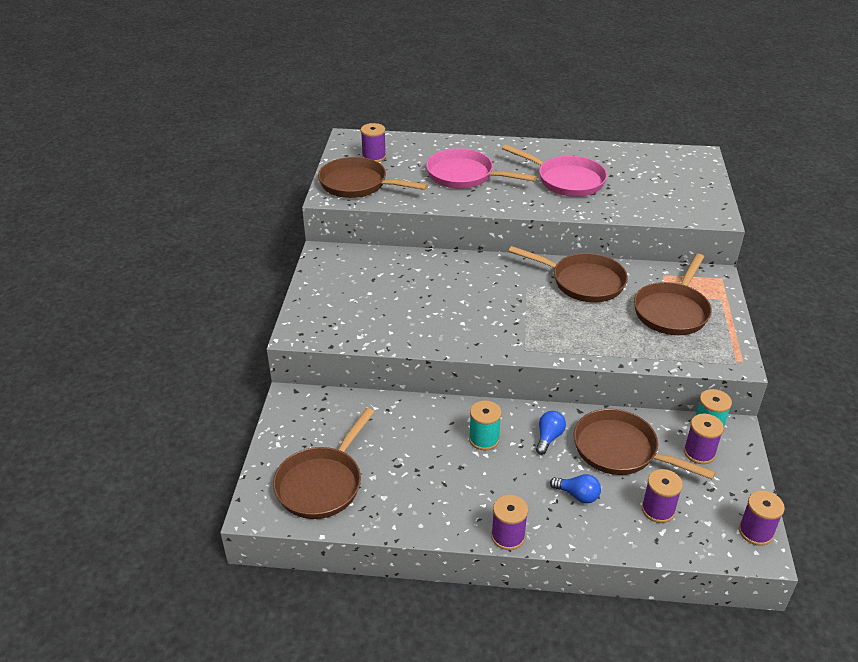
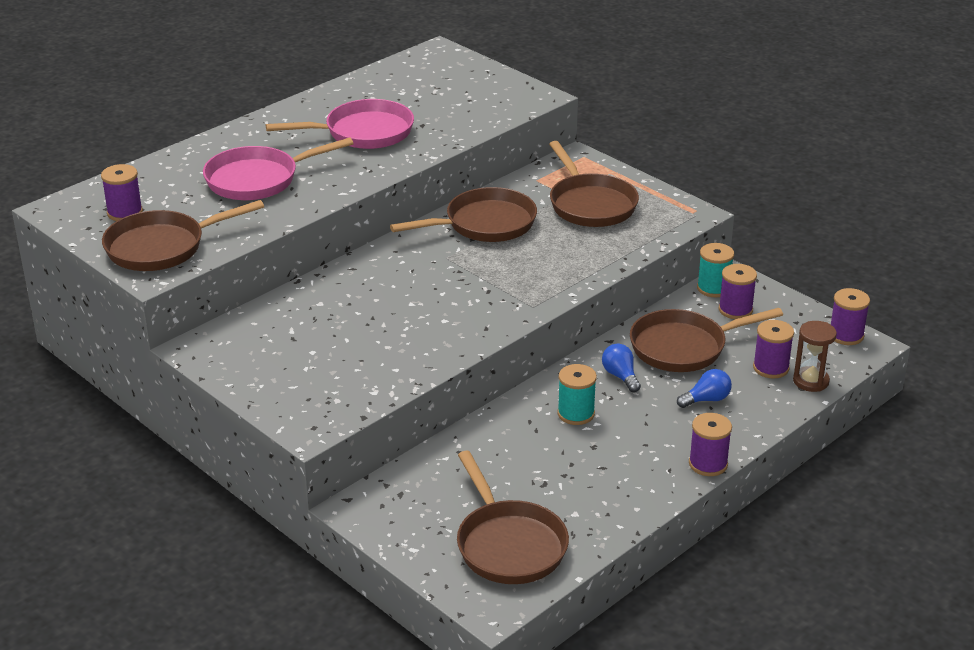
camera: 50 degrees left, 5 degrees down
(672, 542) = (811, 381): none -> brown hourglass

